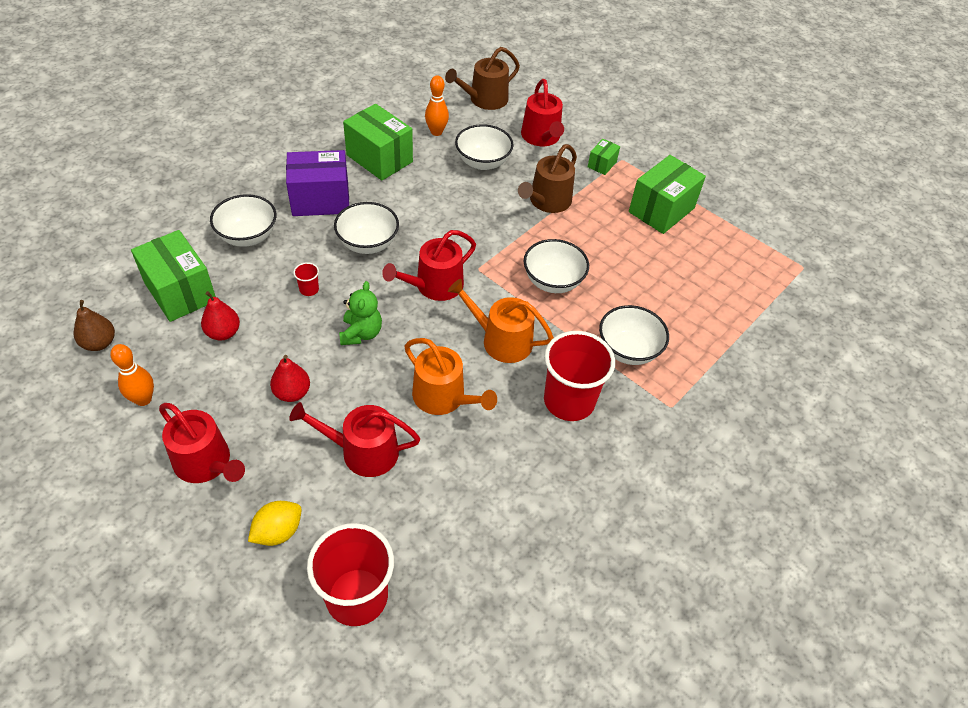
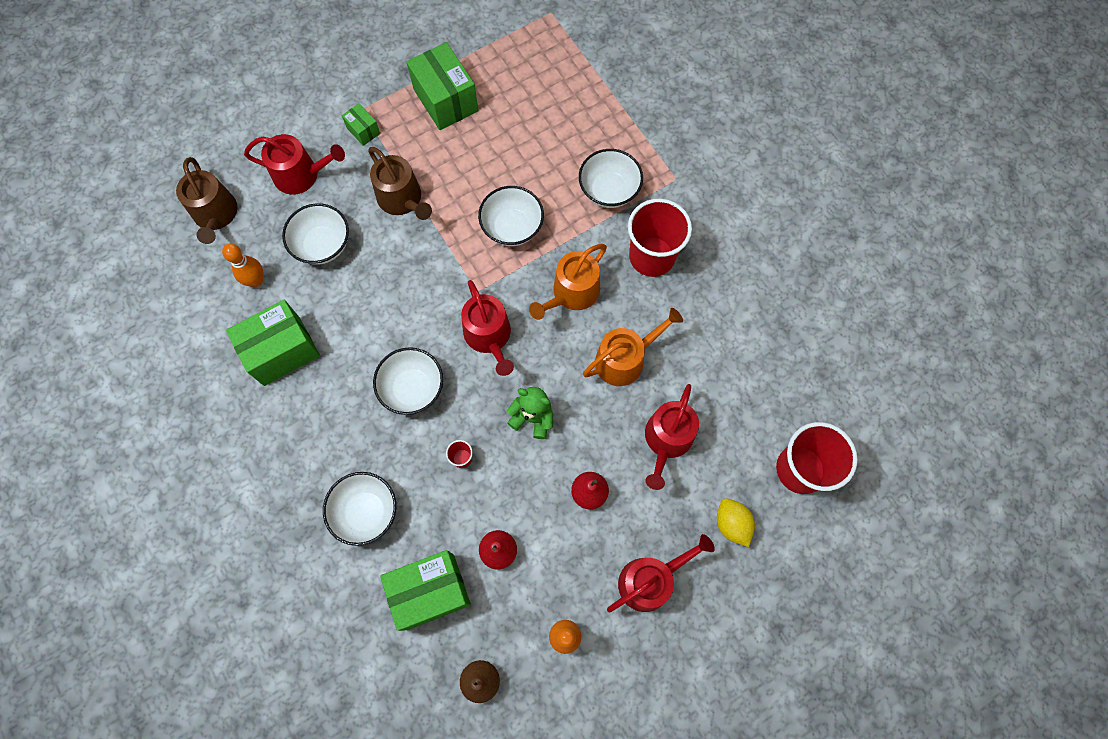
camera: 70 degrees left, 20 degrees up
(320, 200) = (331, 426): purple box -> none

